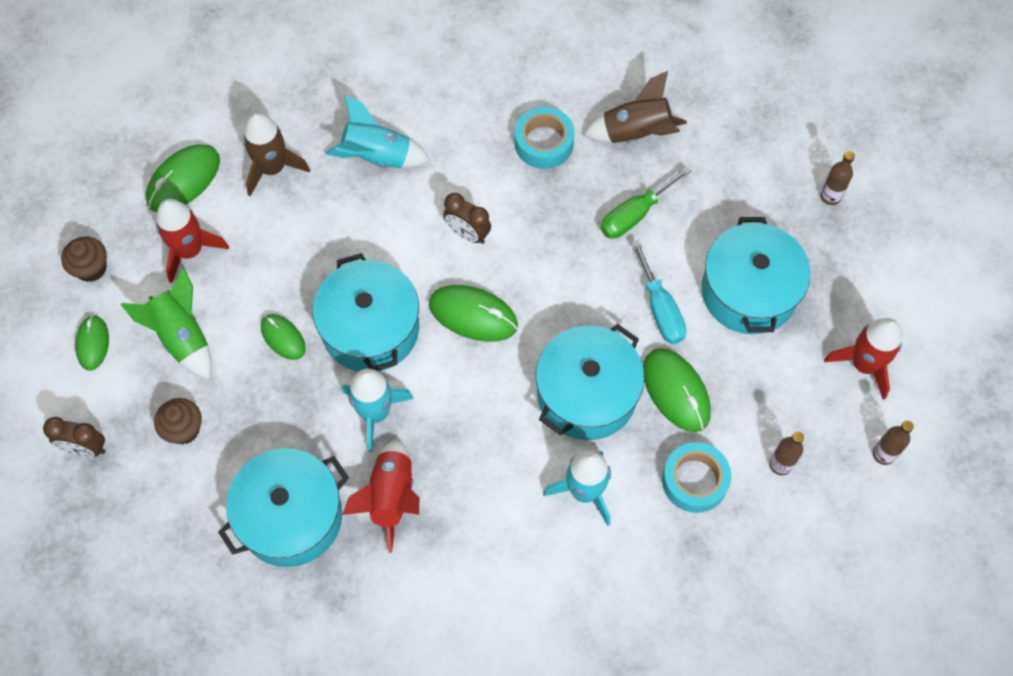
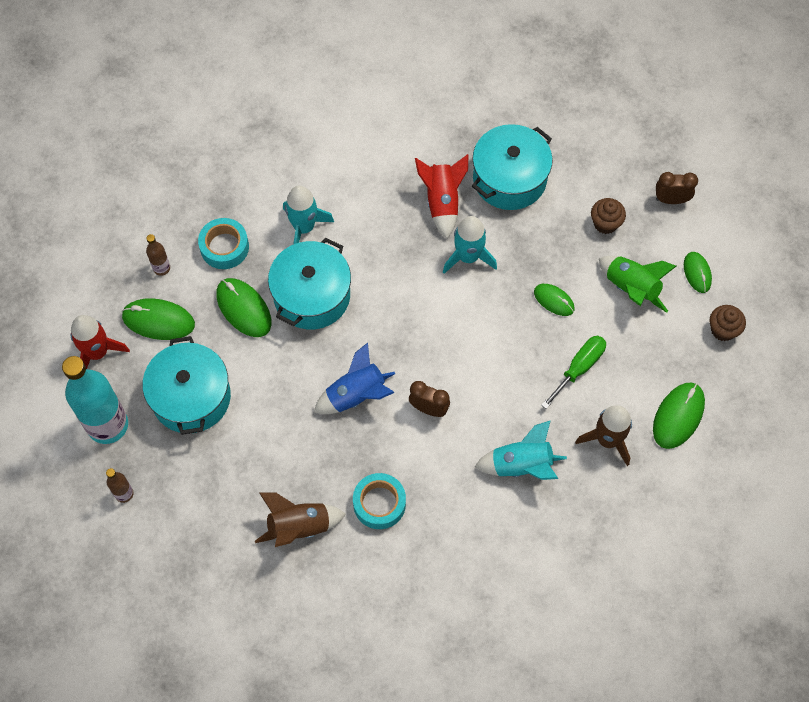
camera: 170 degrees right, 0 degrees up
(190, 251) = (650, 357): red rocket -> none
(370, 329) = (488, 318): turquoise pot -> none
(473, 315) = (410, 342): green mouse -> green mouse (158, 321)
(550, 262) = (356, 395): none -> blue rocket
(634, 214) = (291, 449): green screwdriver -> green screwdriver (579, 368)
(660, 309) = (262, 371): turquoise screwdriver -> none
(850, 275) = (108, 425): none -> turquoise bottle
(883, 454) = (84, 287): brown bottle -> none

